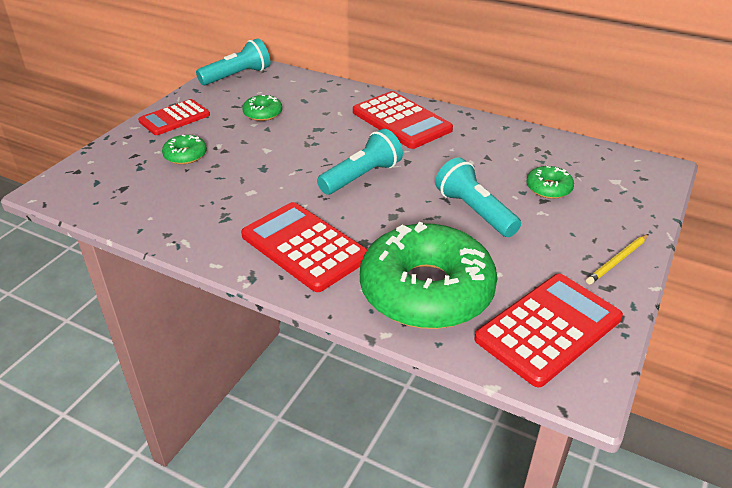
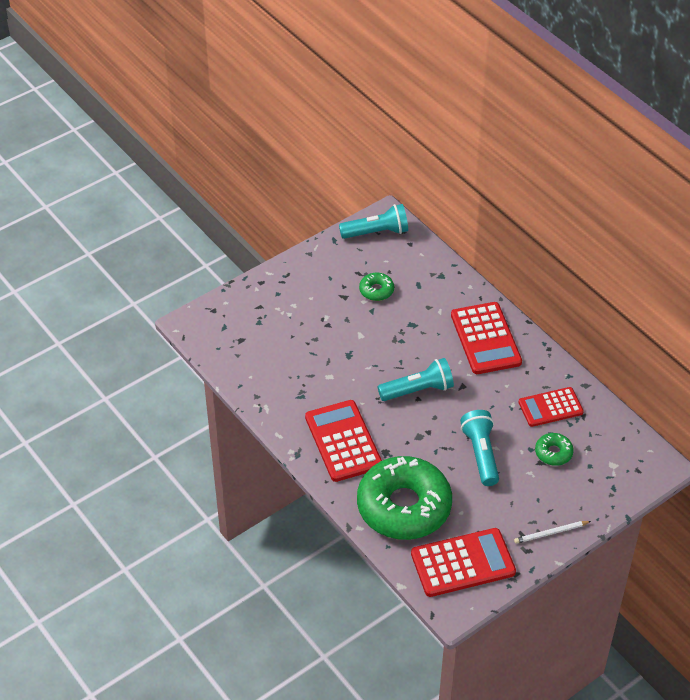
camera: 25 degrees right, 10 degrees up
(174, 118) = (304, 272): red calculator -> red calculator (550, 407)
(185, 155) = (297, 320): green donut -> none
(617, 261) = (550, 533): yellow pencil -> white pencil

